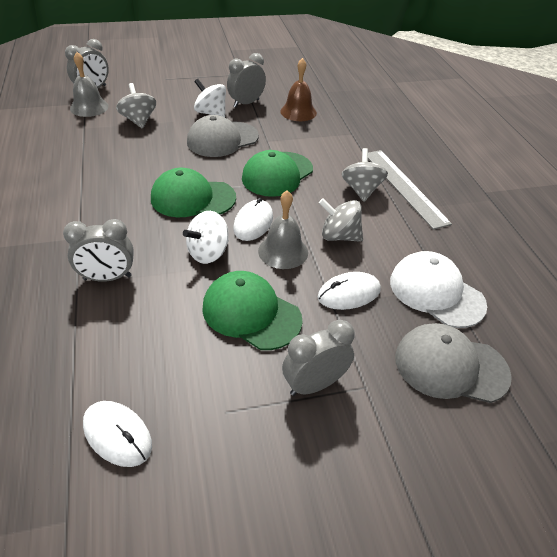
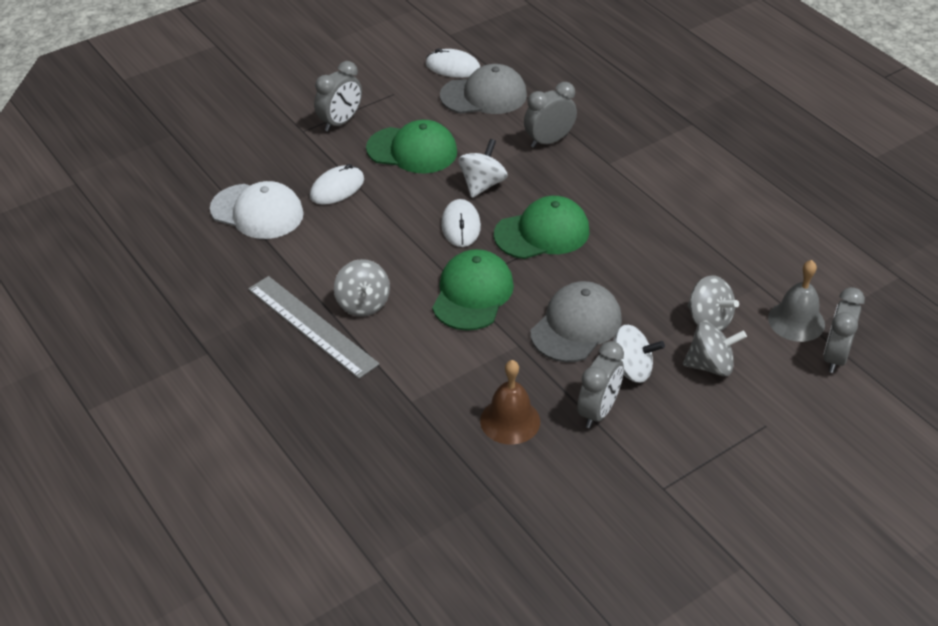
camera: 160 degrees right, 0 degrees up
(283, 251) = (414, 206): grey bell -> none
(339, 236) = (366, 238): grey spinning top -> grey spinning top (710, 365)
(450, 366) = (239, 160): grey cap -> grey cap (484, 95)

